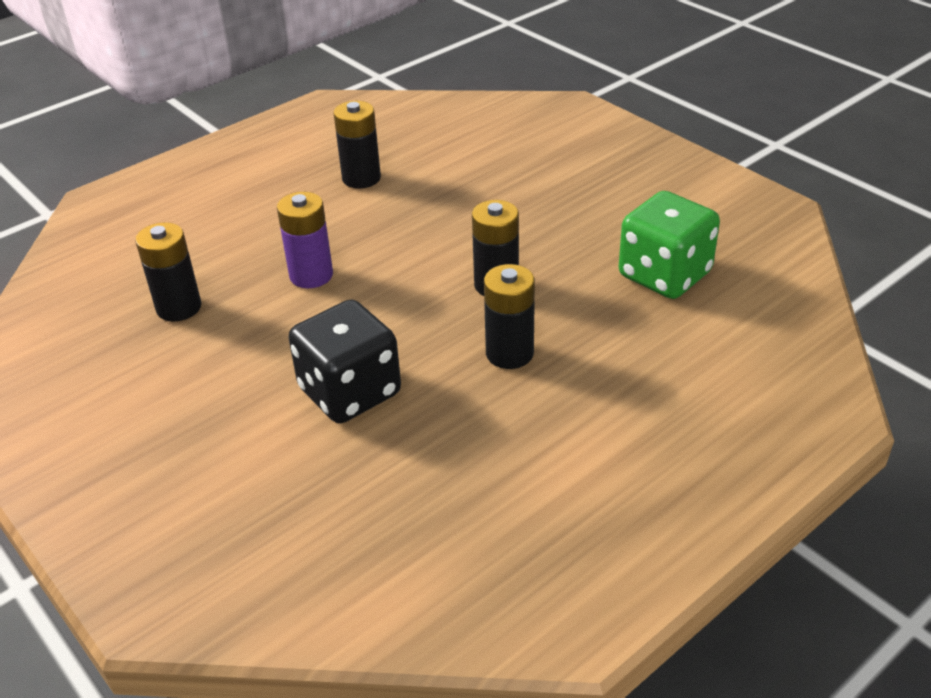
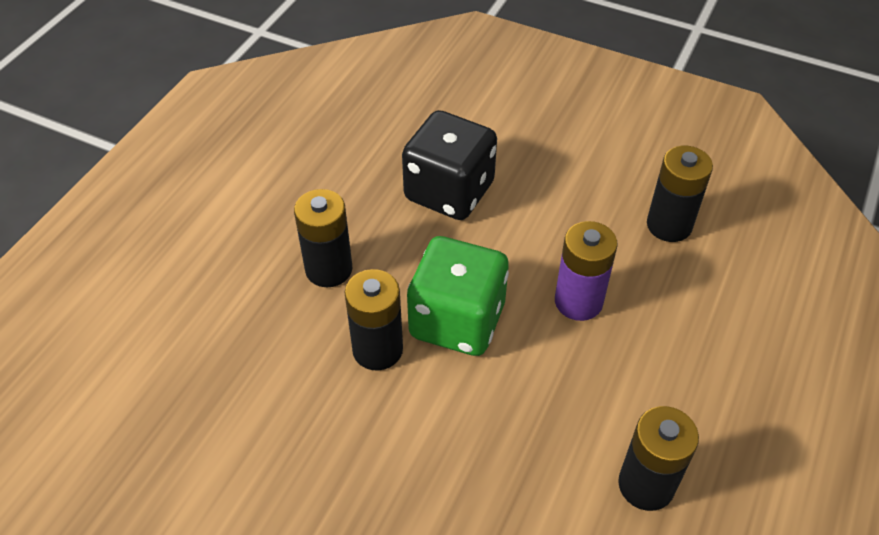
camera: 155 degrees right, 10 degrees up
(664, 275) = (191, 425): green dice -> green dice (457, 321)

